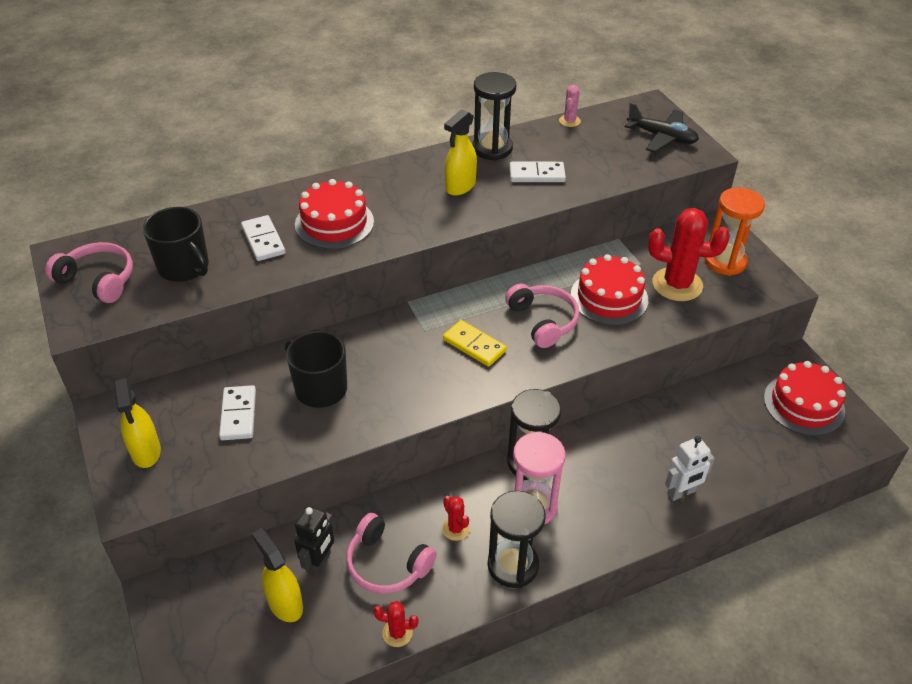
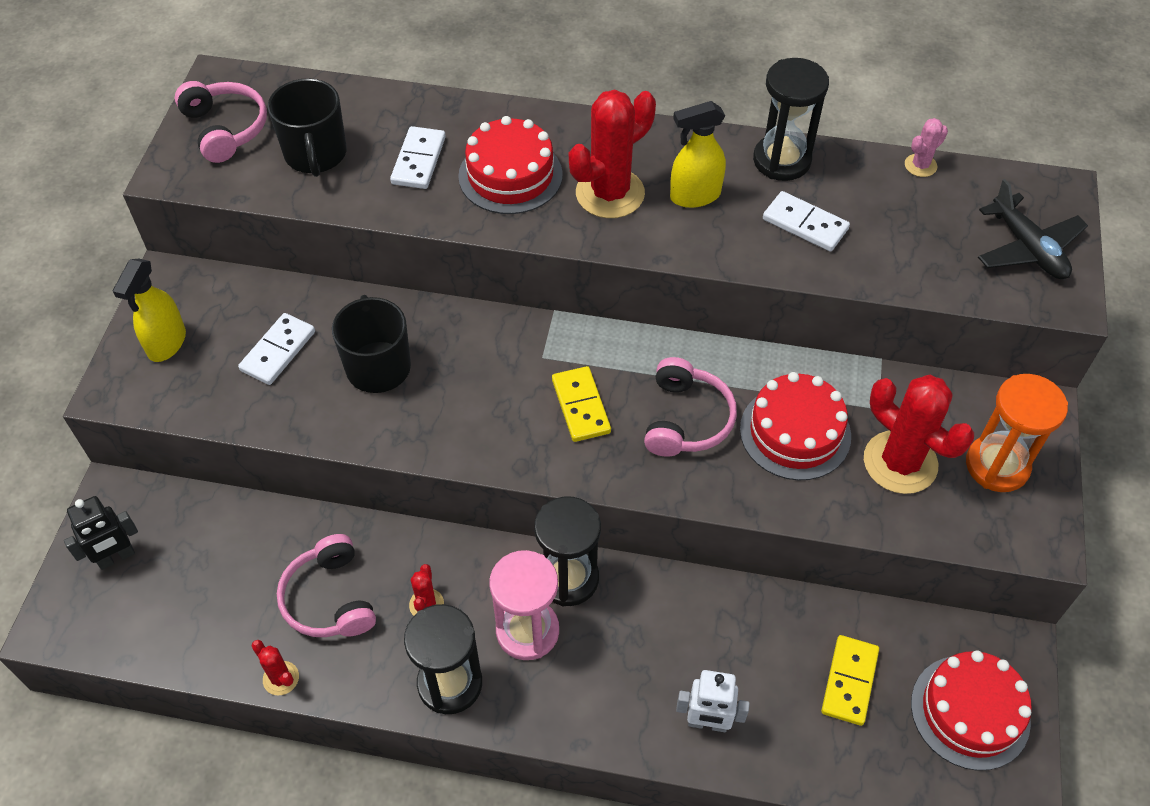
camera: 35 degrees right, 10 degrees up
(285, 603) = (206, 577): yellow spray bottle -> none
(319, 562) = (269, 555): black robot -> black robot (116, 557)
(408, 206) = (610, 193): none -> red cactus
(733, 425) = (849, 681): none -> yellow domino

